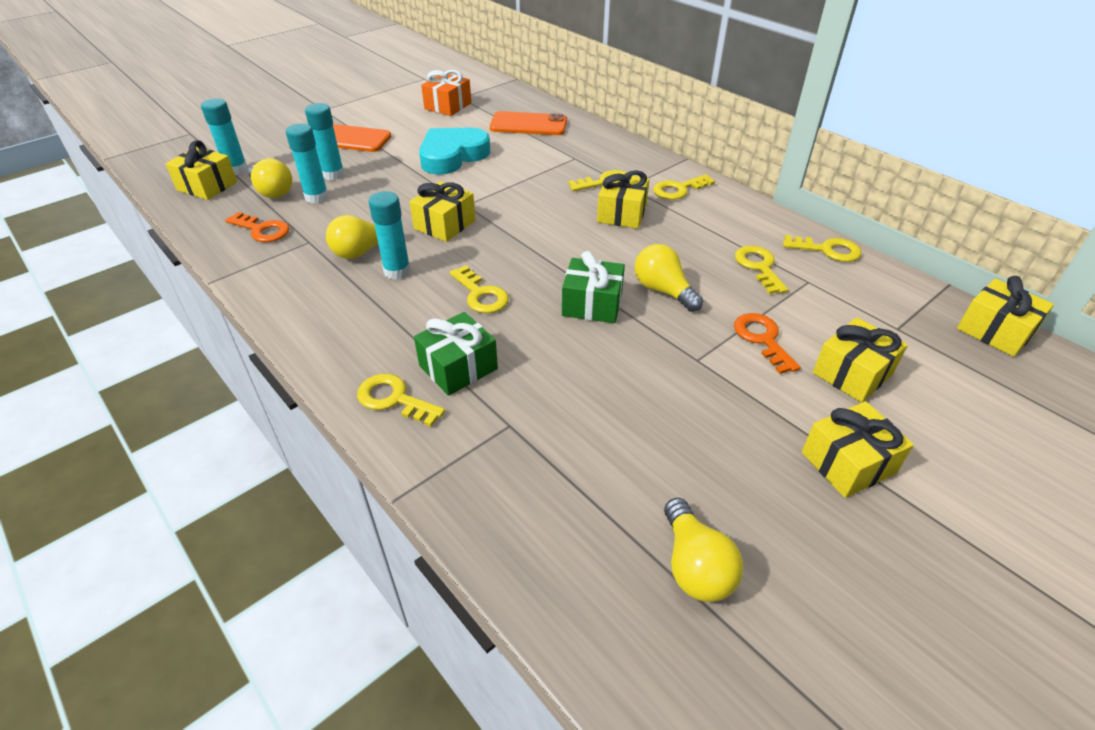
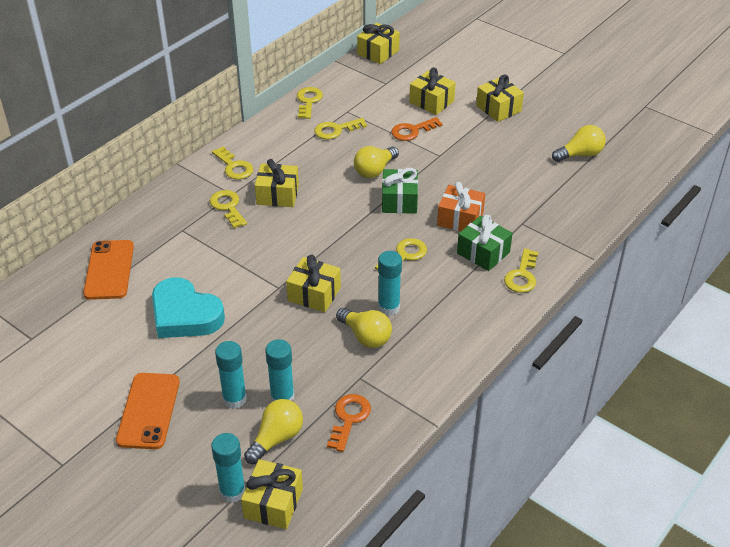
camera: 100 degrees left, 0 degrees up
(448, 106) = (58, 344): orange gift -> orange gift (460, 219)

